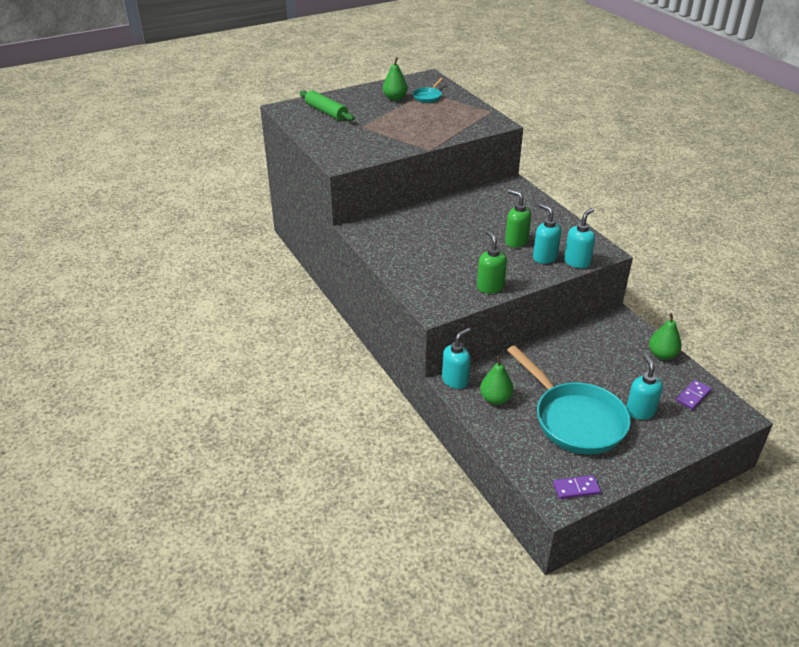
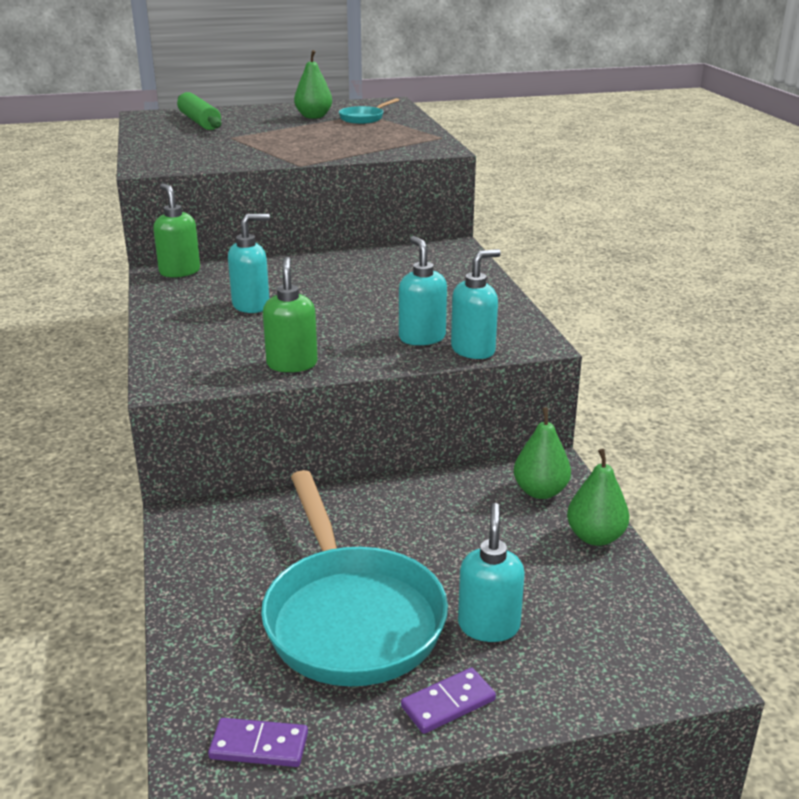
camera: 15 degrees right, 10 degrees down
(455, 380) = (188, 516): turquoise soap dispenser -> turquoise soap dispenser (251, 305)
(495, 399) = (233, 556): green pear -> green pear (540, 491)
(516, 241) = (392, 312): green soap dispenser -> green soap dispenser (179, 272)
(693, 396) = (615, 618): purple domino -> purple domino (448, 703)

